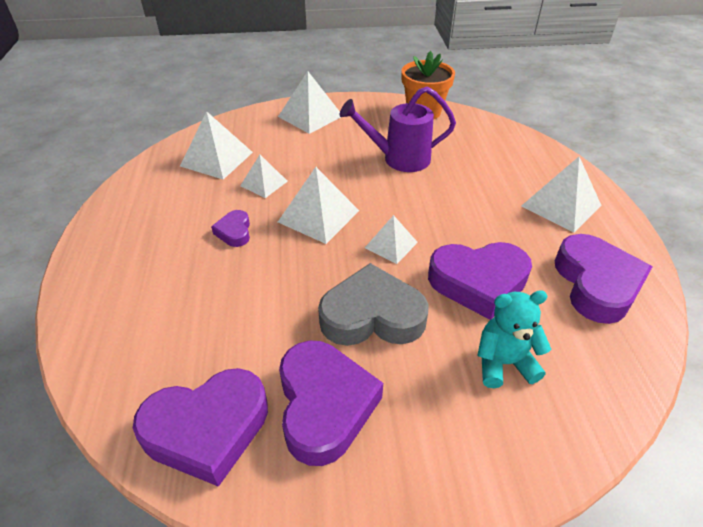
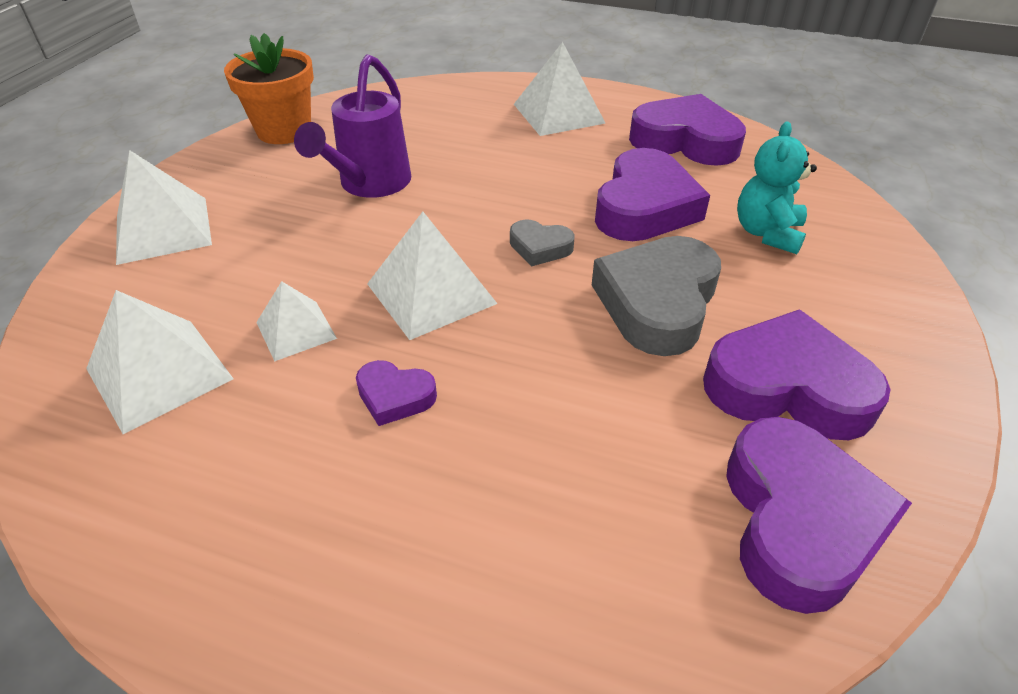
camera: 65 degrees left, 0 degrees up
(391, 245) = (540, 247): white pyramid -> grey heart

